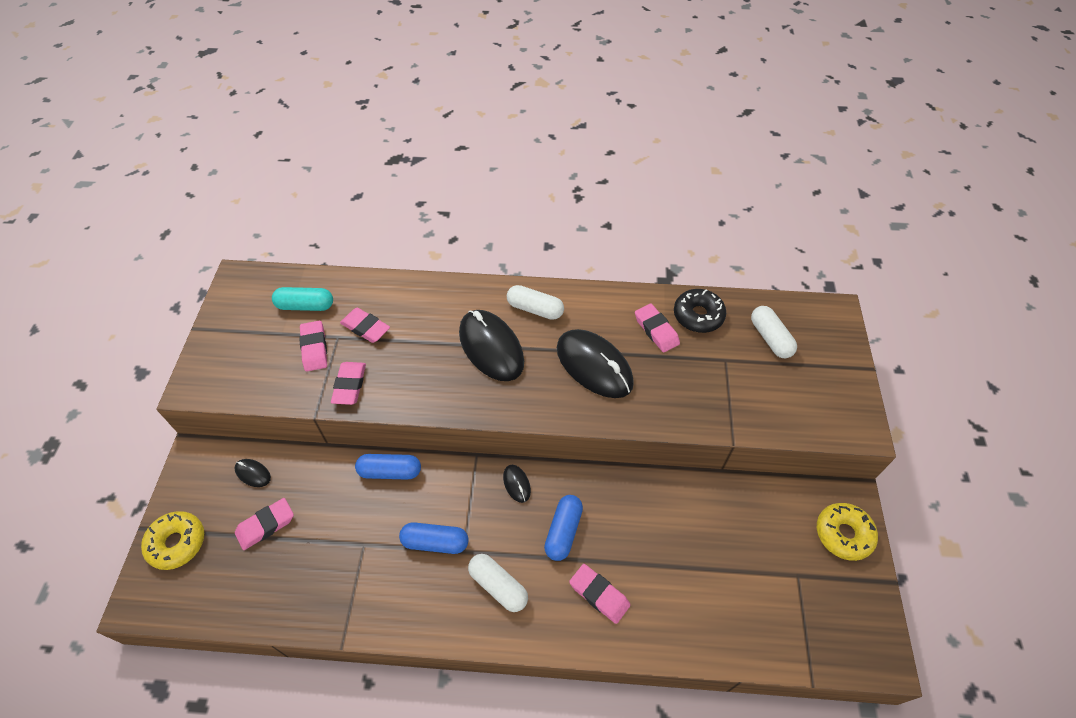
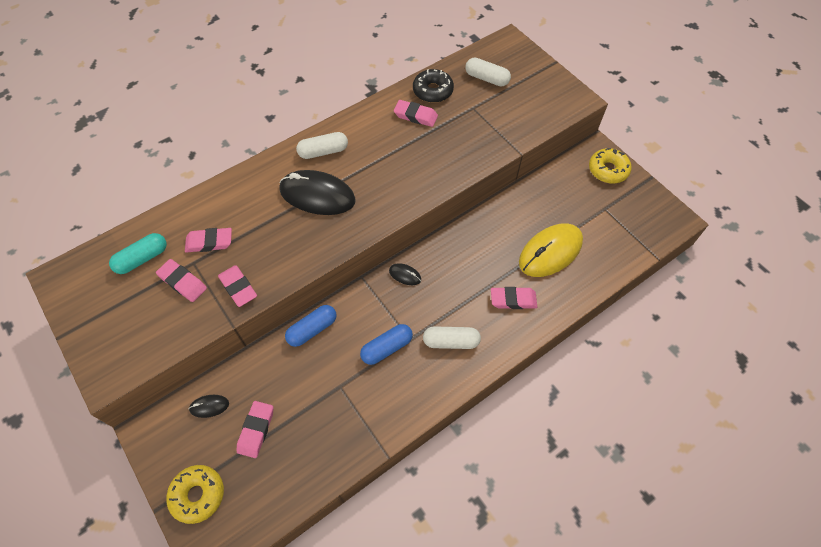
camera: 40 degrees left, 5 degrees up
(563, 531) = (460, 281): blue capsule -> none
(594, 366) = (397, 162): black mouse -> none
(687, 575) = (550, 252): none -> yellow mouse

